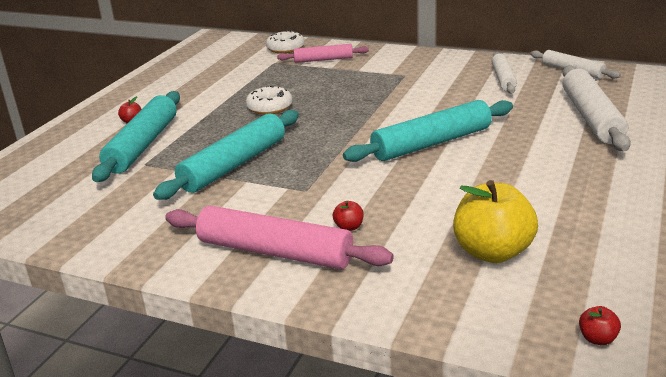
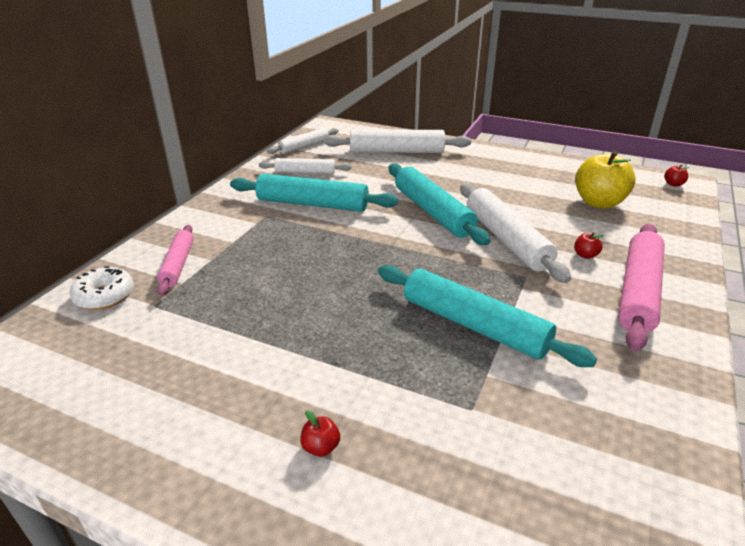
camera: 90 degrees left, 5 degrees up
(142, 145) = (411, 419): turquoise rolling pin -> turquoise rolling pin (312, 204)
(269, 107) = (318, 304): white donut -> none
(378, 182) = (506, 239): none -> white rolling pin

